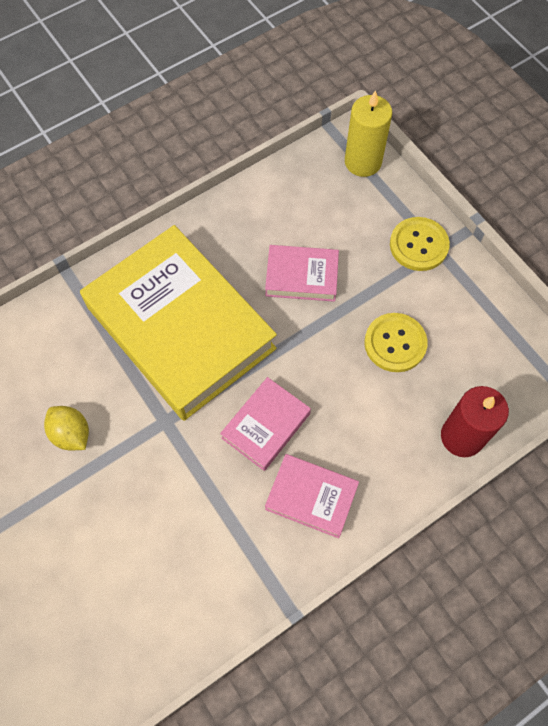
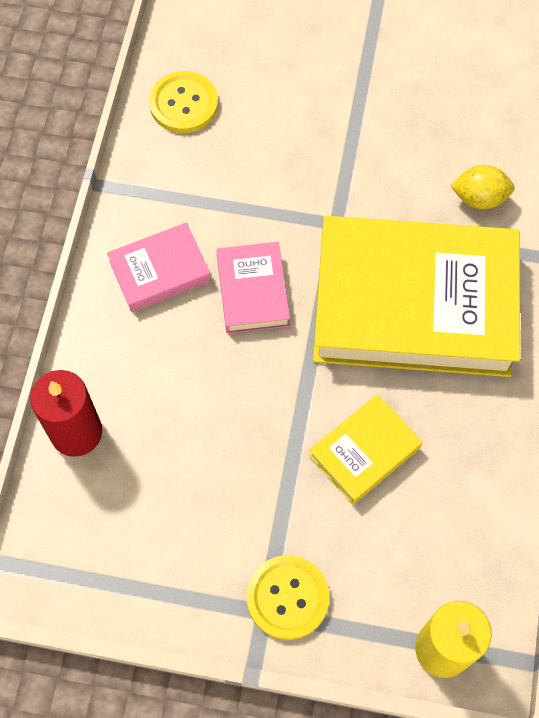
camera: 135 degrees right, 0 degrees up
(71, 434) = (395, 152): yellow lemon -> yellow lemon (479, 198)
(301, 276) = (364, 452): pink book -> yellow book
(395, 343) = (213, 466): yellow button -> yellow button (184, 104)

